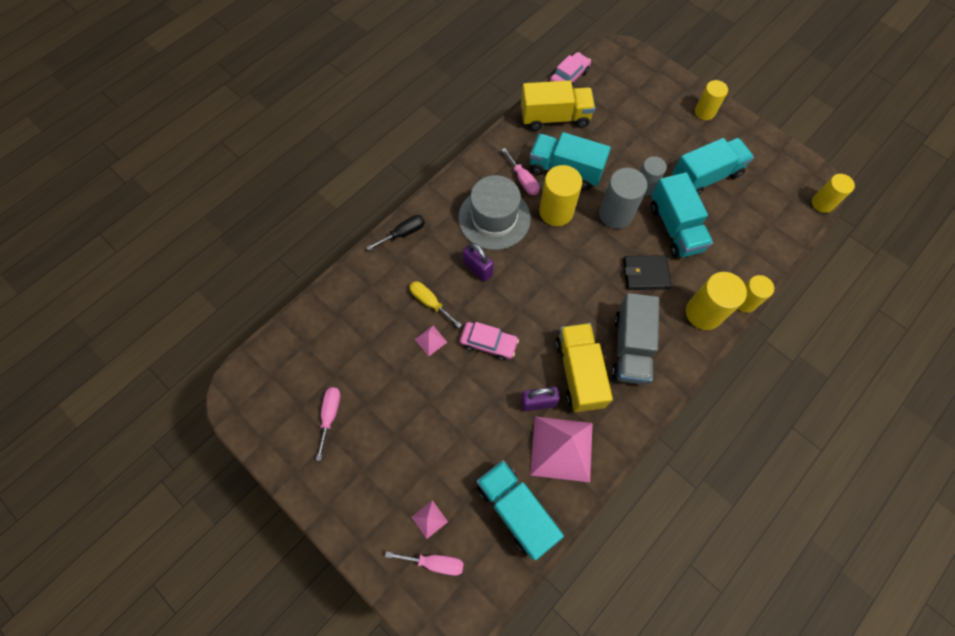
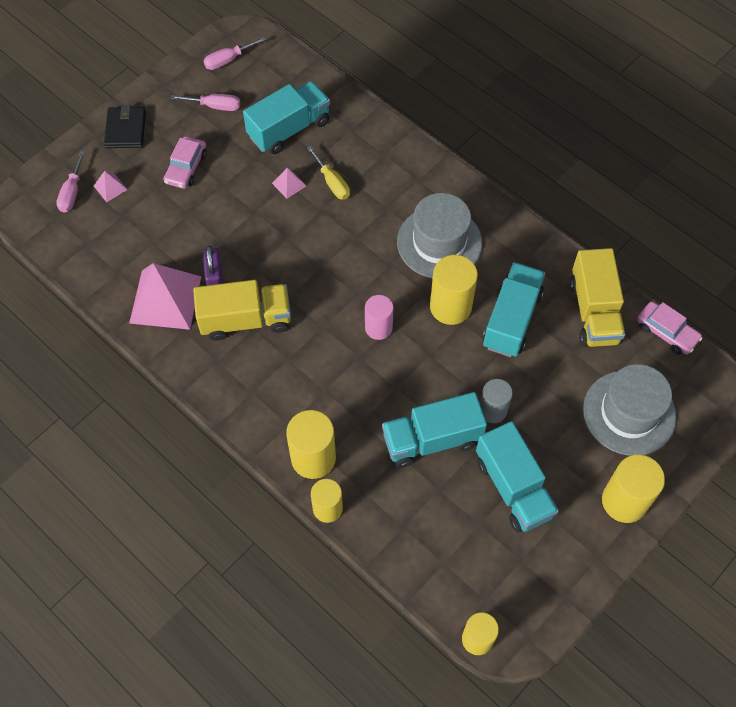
camera: 90 degrees right, 5 degrees down
(403, 233) = (416, 156): black screwdriver -> none
(430, 302) = (332, 182): yellow screwdriver -> yellow screwdriver turned 105 degrees clockwise
(478, 269) = (372, 226): purple padlock -> none
(488, 343) = (284, 236): pink car -> pink car (186, 167)
(516, 510) = (109, 258): turquoise truck -> turquoise truck (289, 129)
(523, 180) = (494, 273): pink screwdriver -> pink screwdriver (228, 60)
(579, 264) = (378, 328): none -> pink cylinder
(615, 214) = (449, 372): grey cylinder -> none
(630, 347) = (272, 374): grey truck -> none
(637, 103) = (629, 413): none -> grey hat
(645, 274) = (366, 398): black wallet -> black wallet (126, 129)
(704, 112) = (624, 501): yellow cylinder -> yellow cylinder, size x1.53

